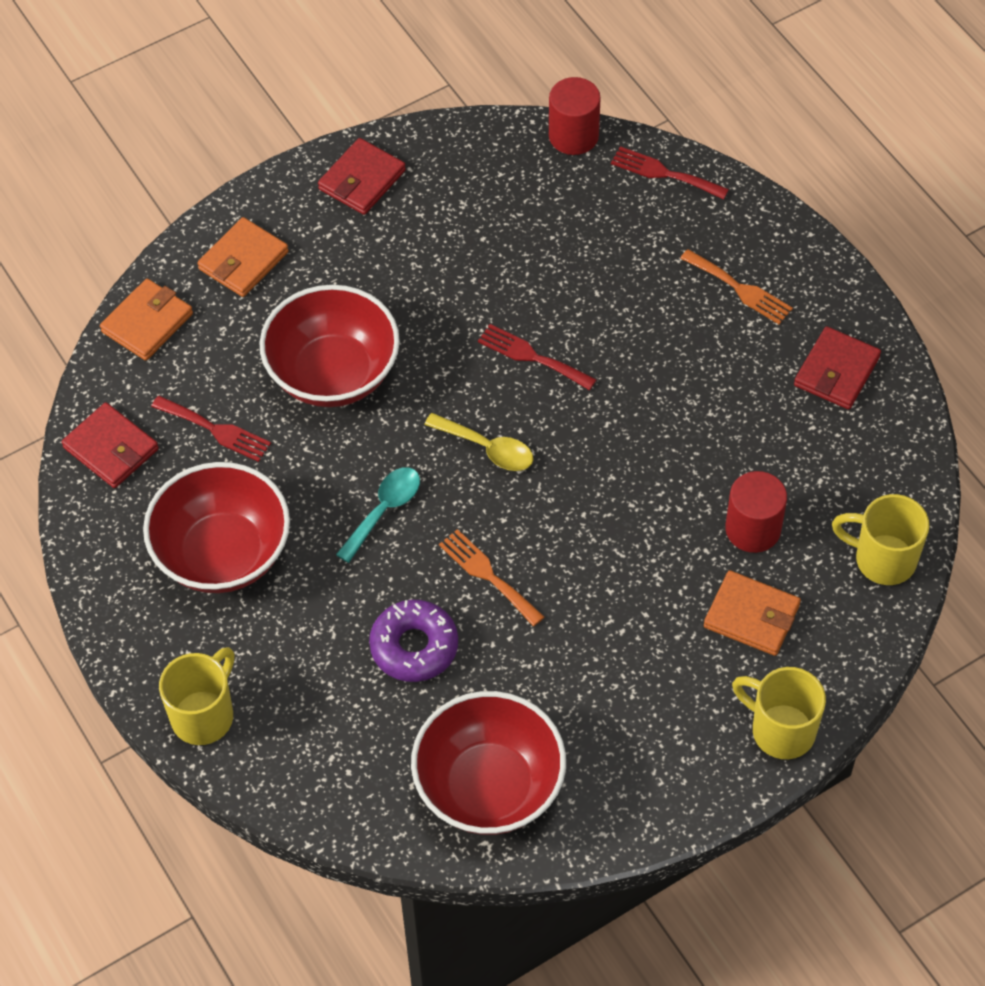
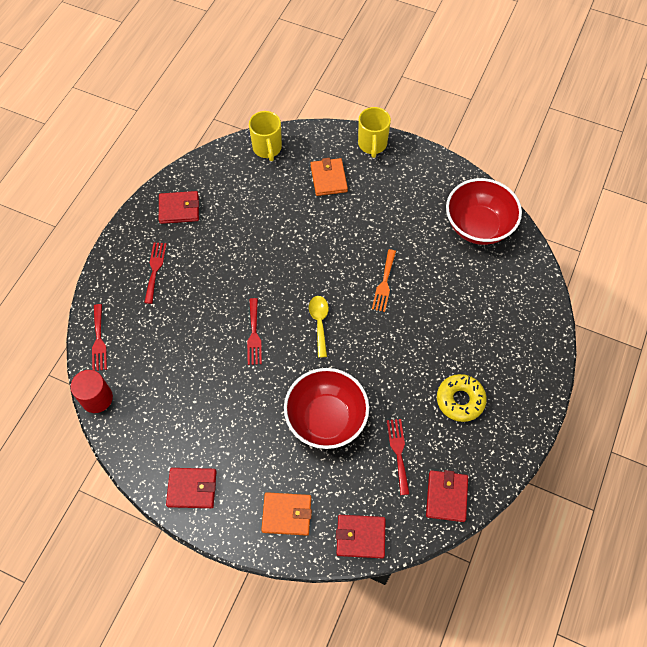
camera: 125 degrees left, 5 degrees up
(147, 323) = (360, 537): orange wallet -> red wallet
(204, 715) = (540, 352): yellow mug -> none
(223, 554) = (460, 400): red bowl -> yellow donut
(384, 510) = (384, 345): turquoise spoon -> none
(414, 646) = (441, 290): purple donut -> none
(740, 289) = (155, 269): orange fork -> red fork
(753, 529) = (286, 199): red cylinder -> none

